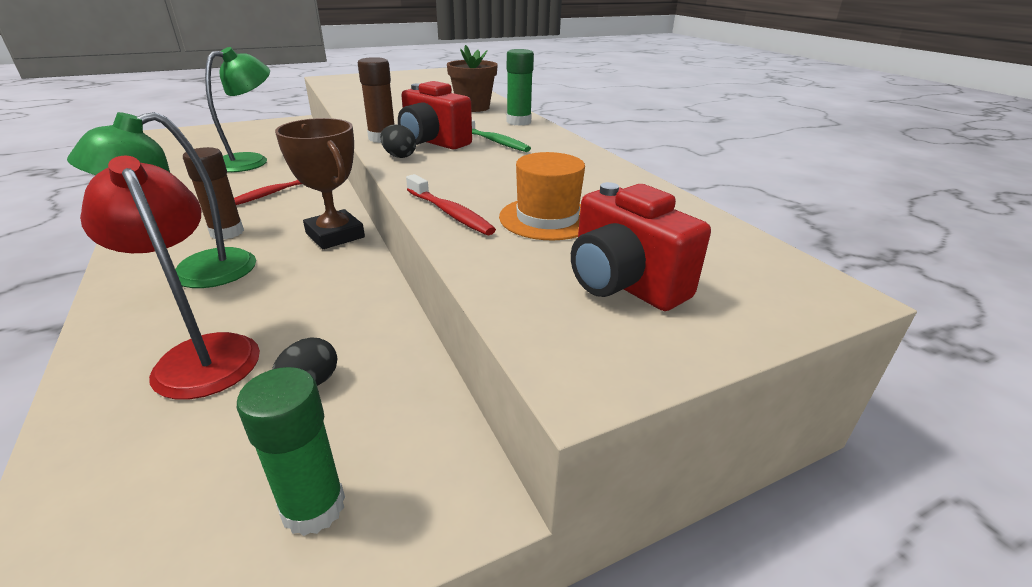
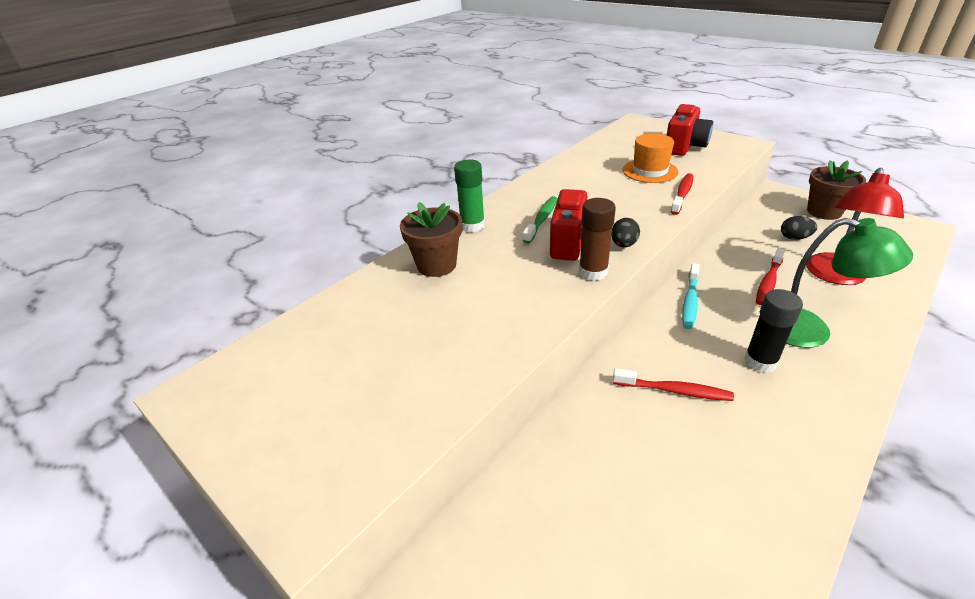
camera: 110 degrees left, 5 degrees up
(227, 232) = (760, 361): brown glue stick -> black glue stick
(251, 161) = (622, 495): green lamp -> none
(282, 294) = (768, 282): none -> red toothbrush
(313, 507) = (824, 212): green glue stick -> brown flower pot
(335, 235) = (690, 301): brown trophy -> turquoise toothbrush

